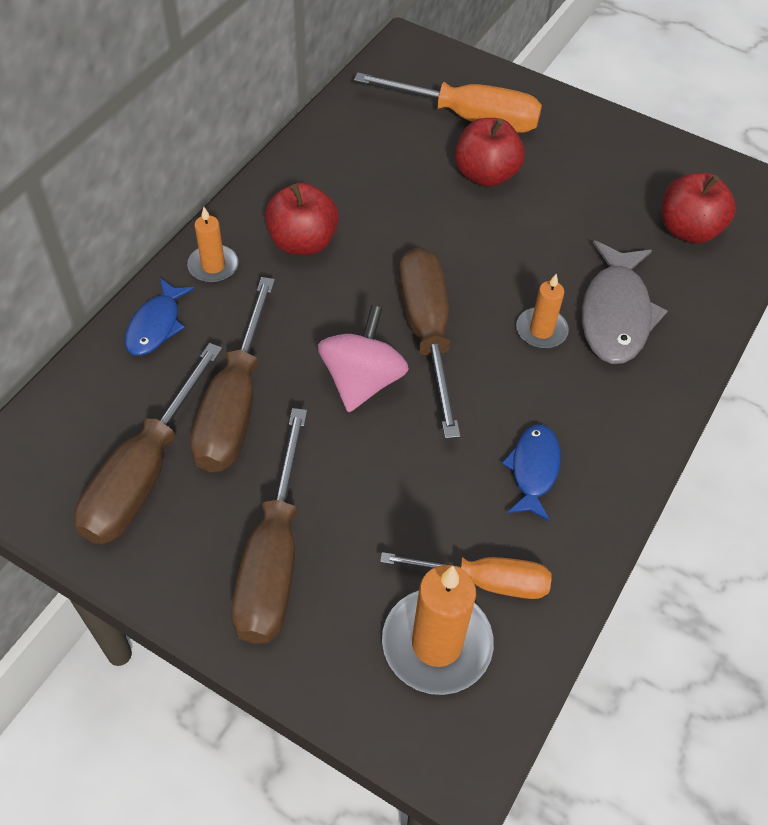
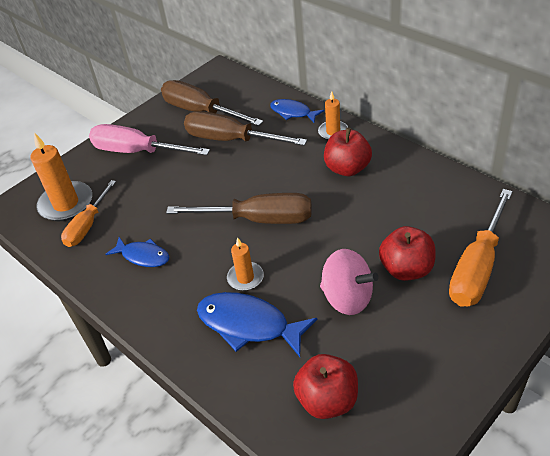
camera: 110 degrees right, 10 degrees down
(273, 559) = (137, 152): brown screwdriver -> pink screwdriver
(362, 381) = (231, 188): pink spinning top -> pink spinning top (347, 298)
(616, 314) = (248, 325): grey fish -> blue fish

